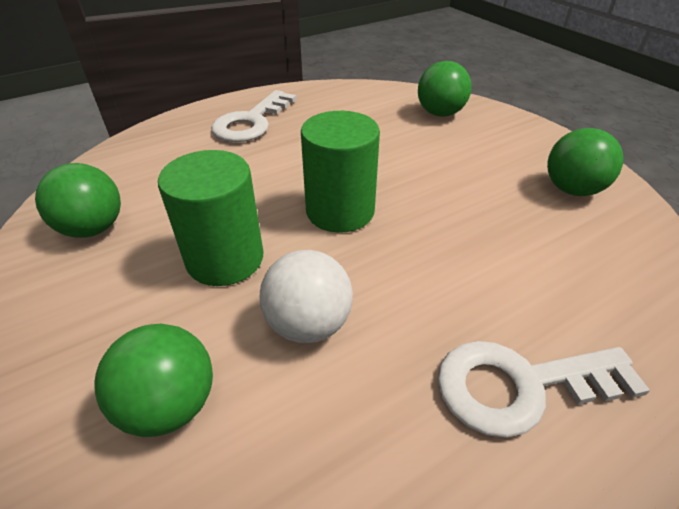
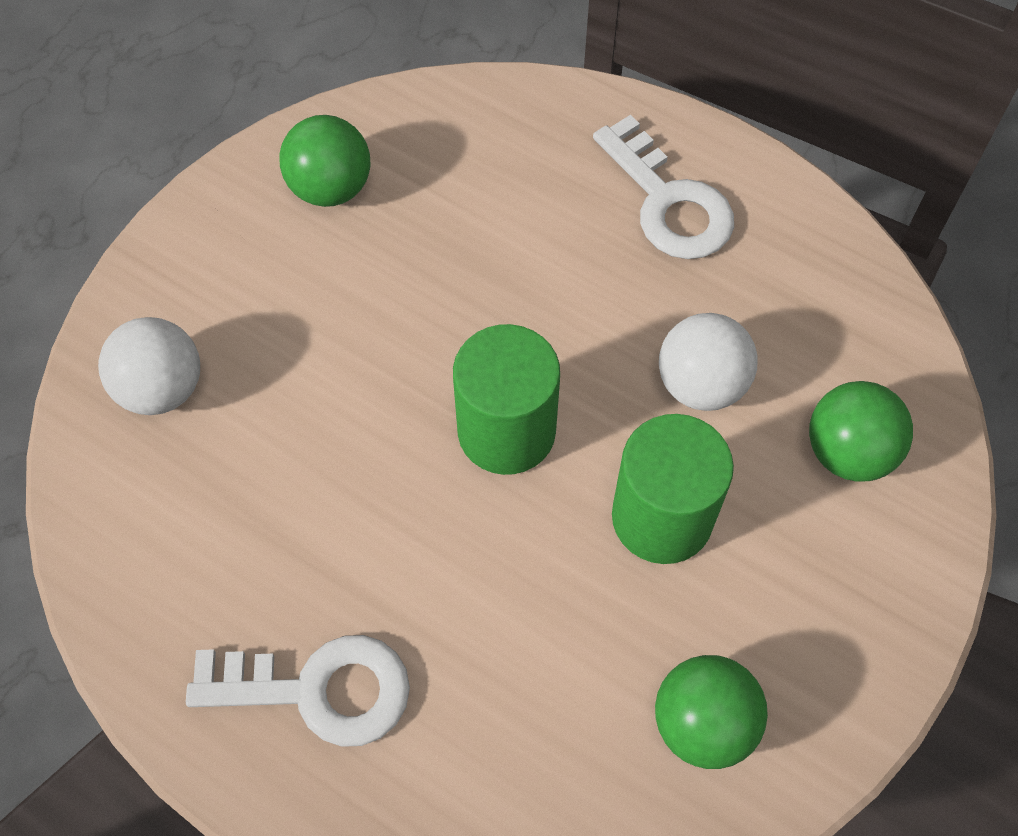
camera: 115 degrees left, 20 degrees up
(440, 113) = (161, 388): green ball -> white ball

